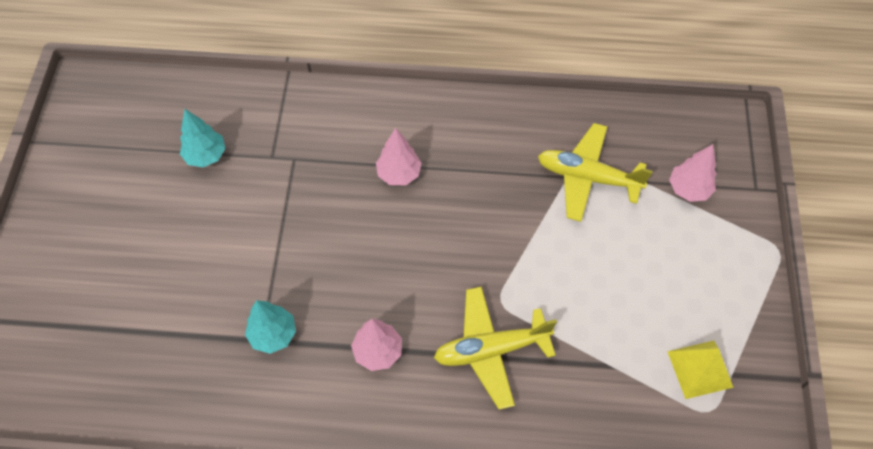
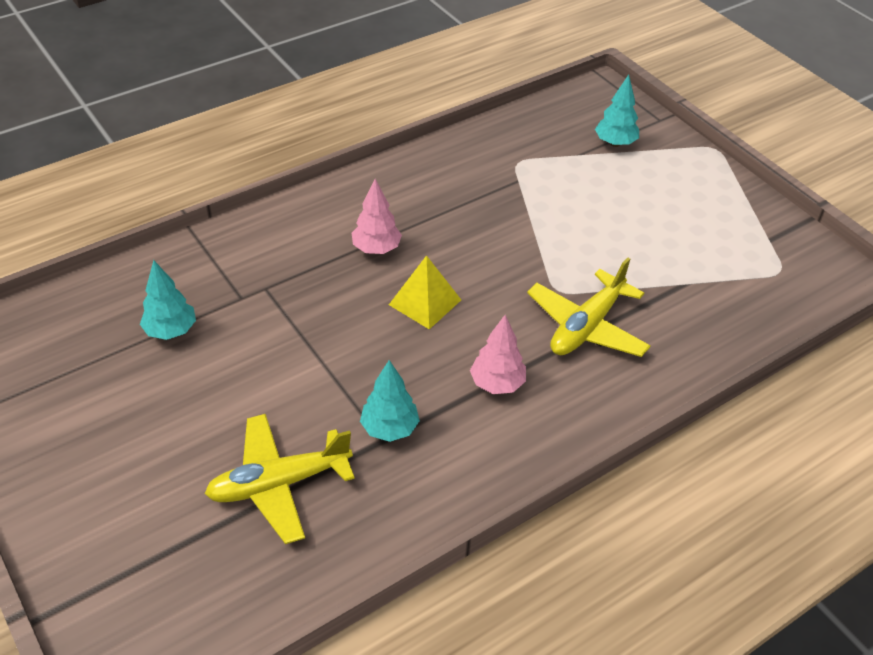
camera: 40 degrees left, 15 degrees down
(587, 177) = (534, 173): yellow plane -> yellow plane (279, 484)
(688, 189) = (615, 143): pink tree -> turquoise tree
(700, 369) = (745, 249): yellow pyramid -> yellow pyramid (425, 302)

